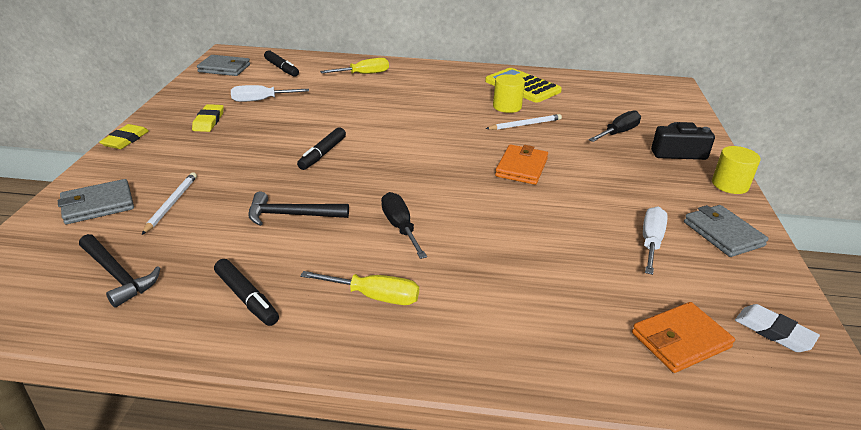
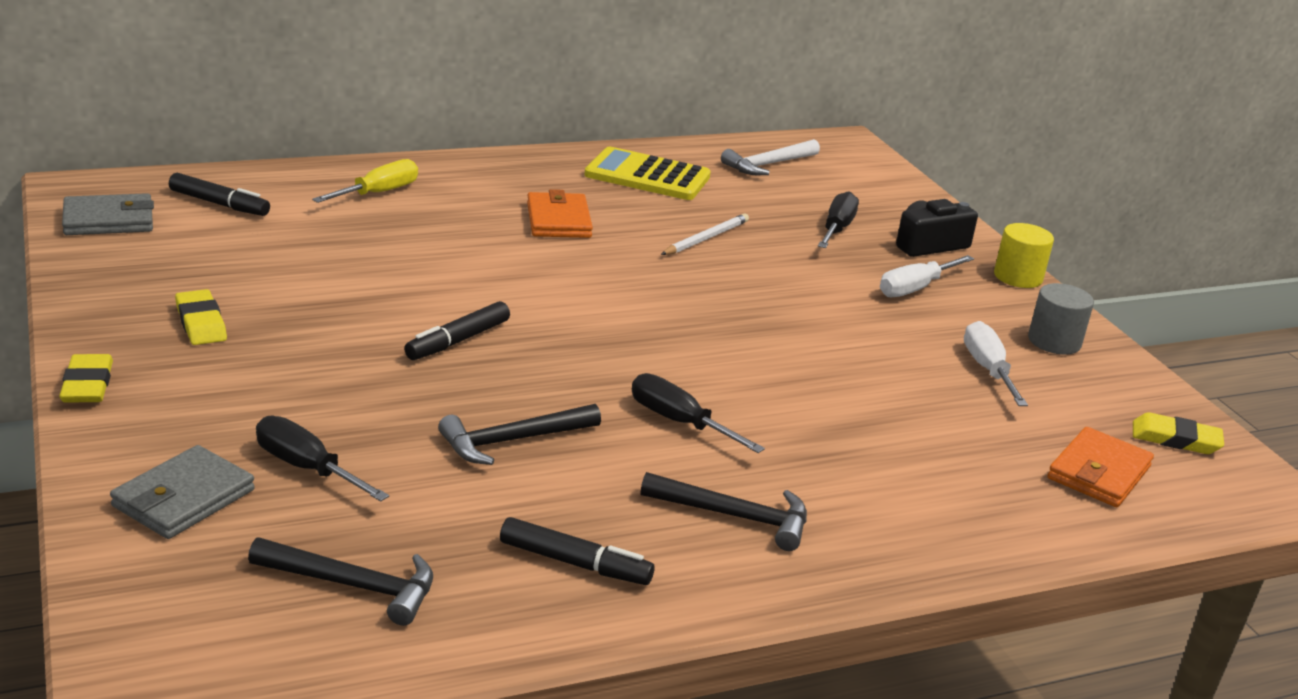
camera: 30 degrees left, 5 degrees down
(171, 204) = (307, 468): white pencil -> black screwdriver
(261, 100) = (251, 269): white screwdriver -> white screwdriver (915, 288)
(322, 154) = (458, 341): black marker -> black marker turned 45 degrees clockwise
(374, 296) = (735, 516): yellow screwdriver -> black hammer
(507, 106) = (655, 214): yellow cylinder -> none
(521, 168) = (758, 304): orange wallet -> orange wallet (558, 220)
(606, 90) = (768, 165): none -> white hammer
(723, 234) = (1054, 341): grey wallet -> grey cylinder
(774, 331) = (1175, 439): white eraser -> yellow eraser

